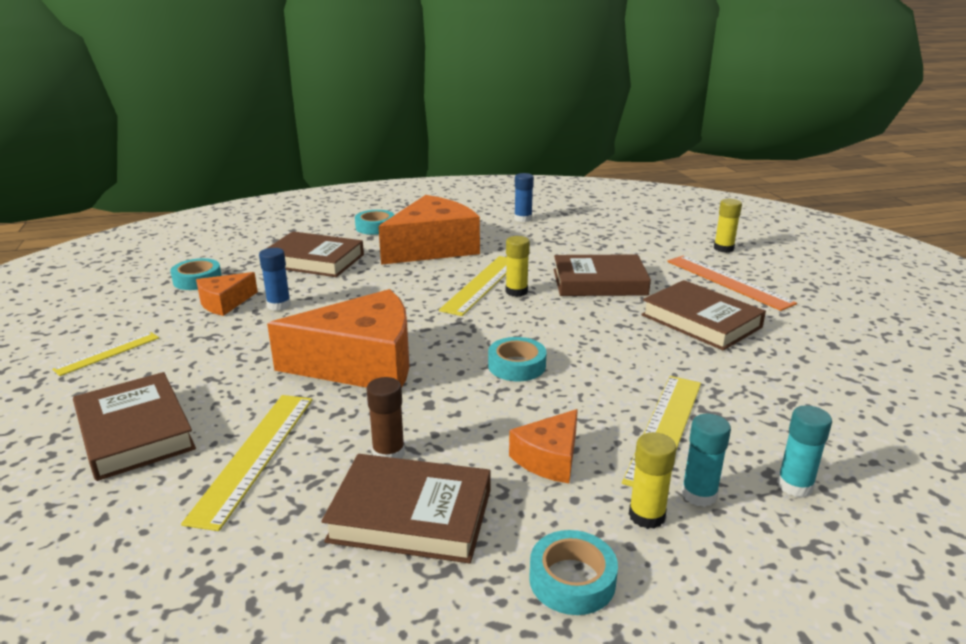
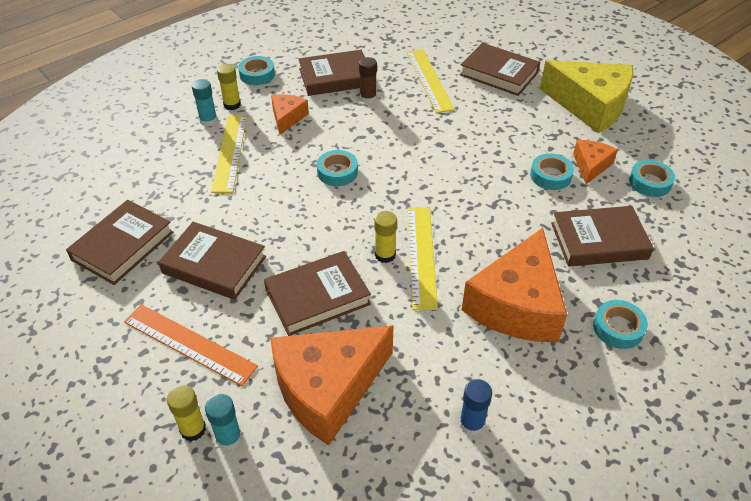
camera: 155 degrees right, 20 degrees up
(107, 353) = (590, 106): yellow ruler -> yellow cheese
(279, 305) = (550, 176): blue glue stick -> turquoise tape
(361, 364) = (435, 144): orange cheese -> orange cheese (327, 388)
(795, 485) = (160, 138): turquoise glue stick -> turquoise glue stick (229, 438)
(818, 358) = (123, 246): none -> brown book

